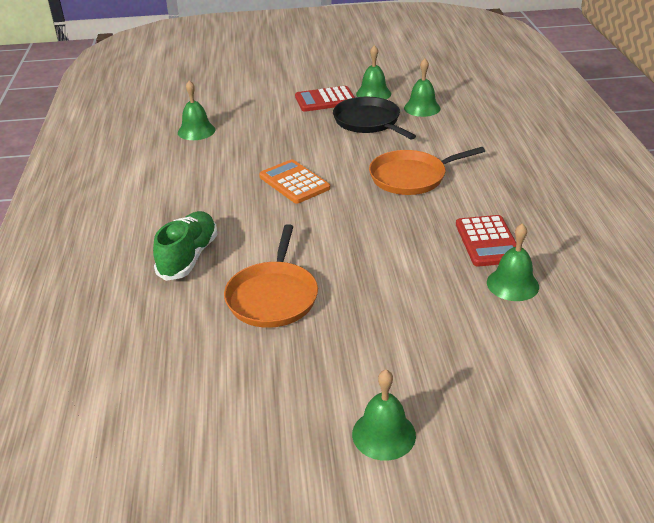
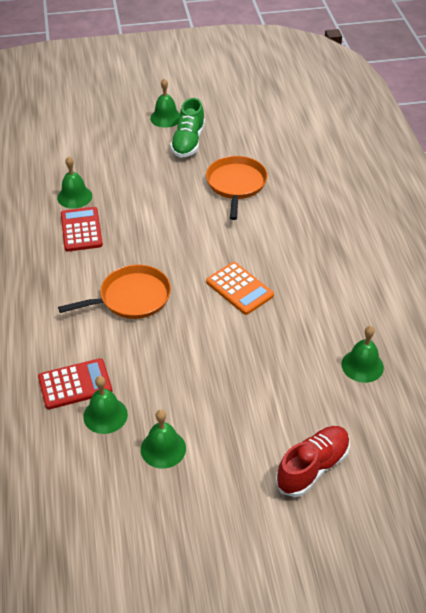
camera: 175 degrees right, 10 degrees up
(188, 257) = (305, 212): green shoe -> green shoe (188, 142)
(263, 86) = (312, 467): none -> red shoe
(325, 100) = (224, 432): red calculator -> red calculator (75, 384)
(368, 122) = (170, 385): black pan -> none

